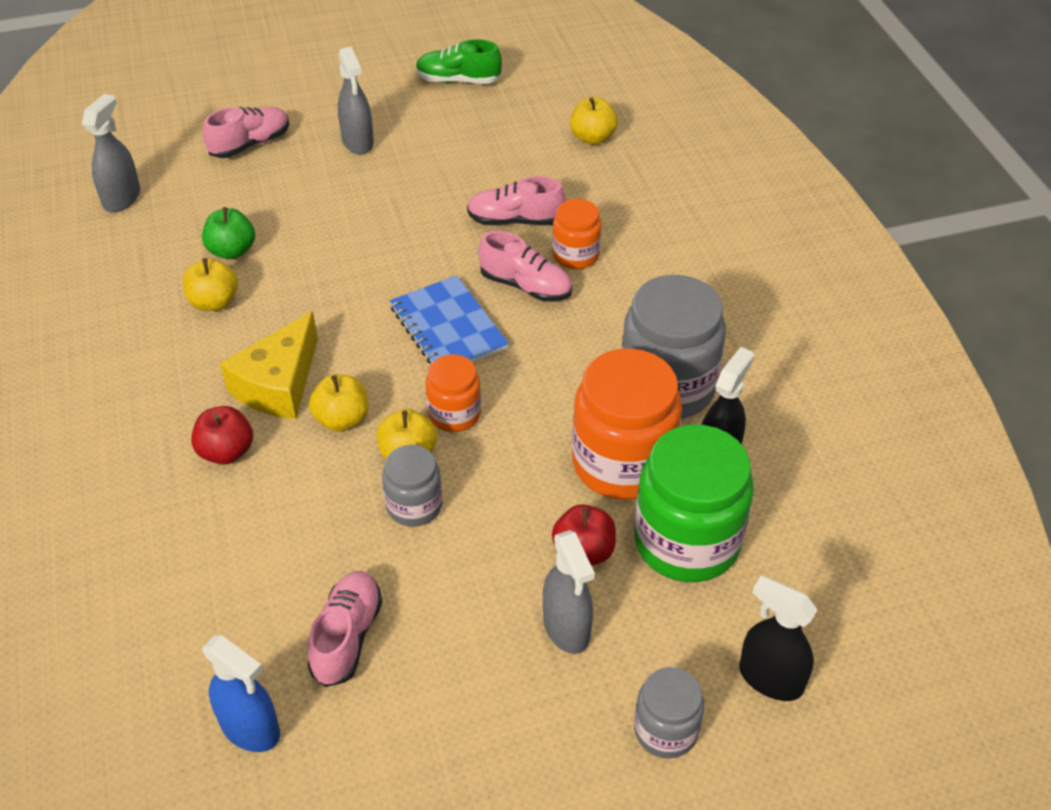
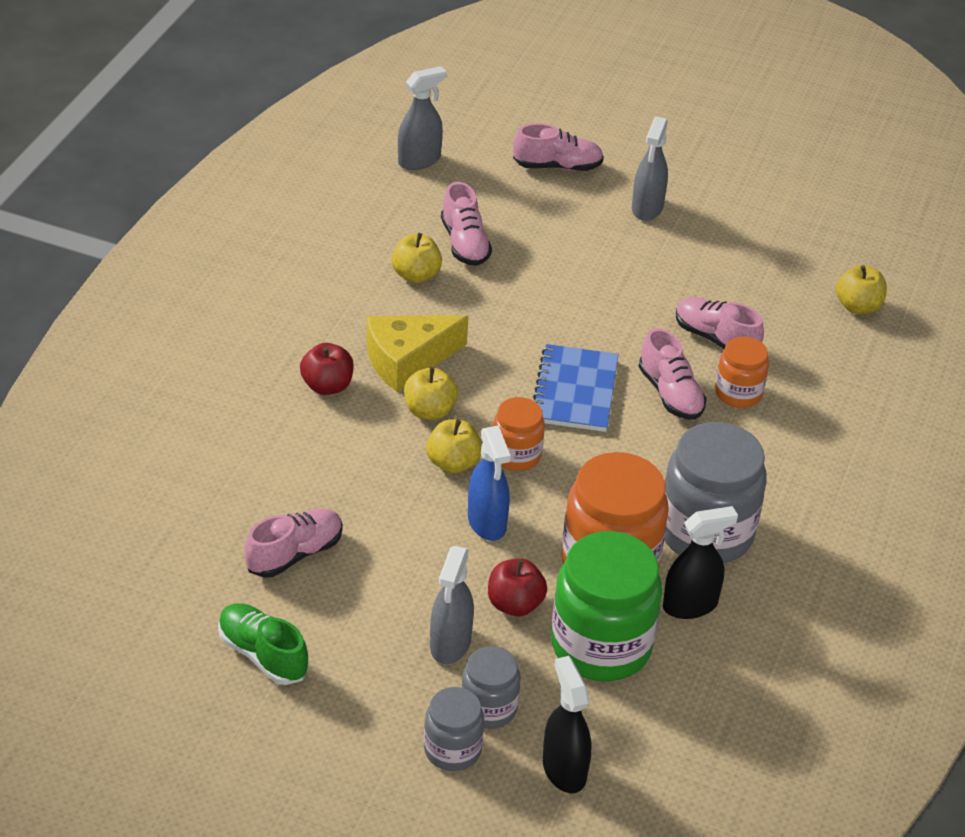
camera: 35 degrees right, 5 degrees down
(232, 251) = (465, 243): green apple -> pink shoe
(250, 728) = (182, 569): blue spray bottle -> blue spray bottle (487, 523)
(414, 506) = (423, 499): grey jar -> grey jar (489, 708)
(458, 80) = (787, 198): green shoe -> green shoe (263, 655)

